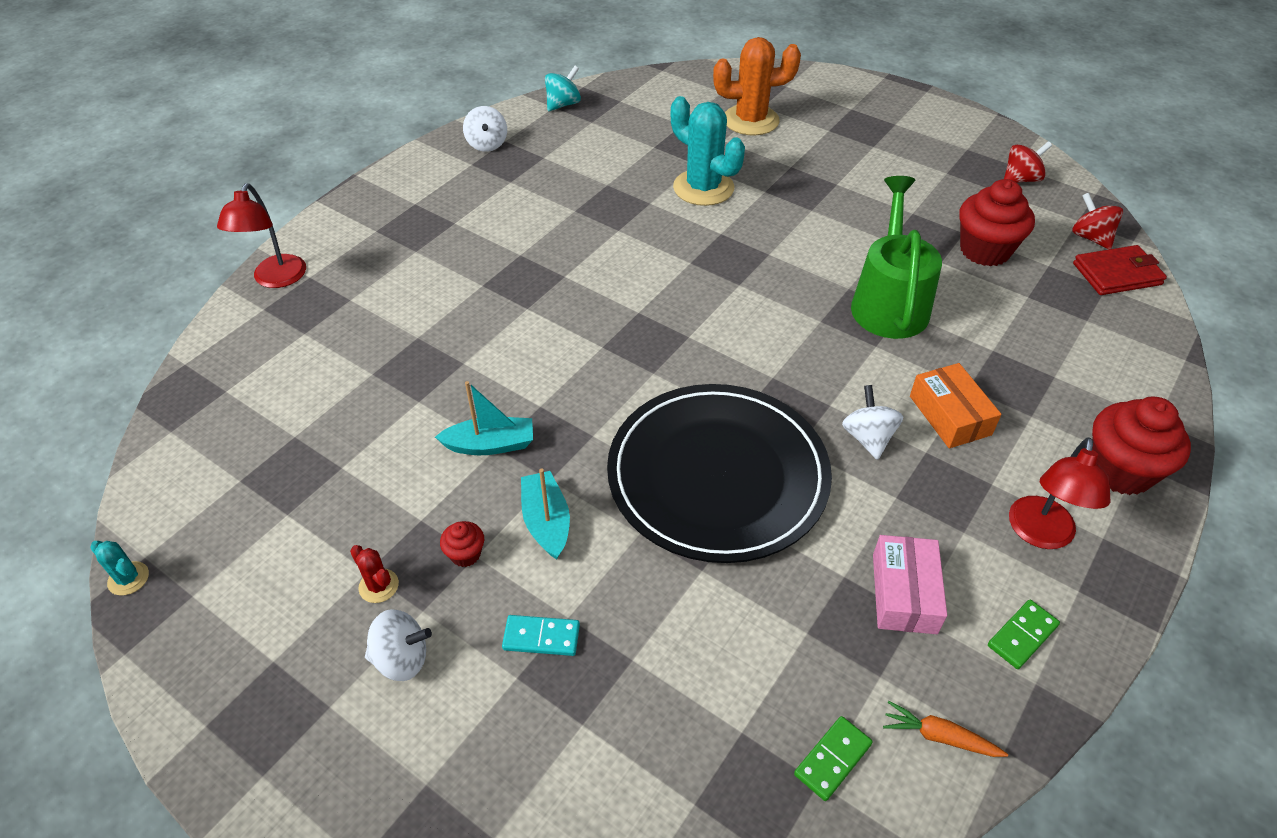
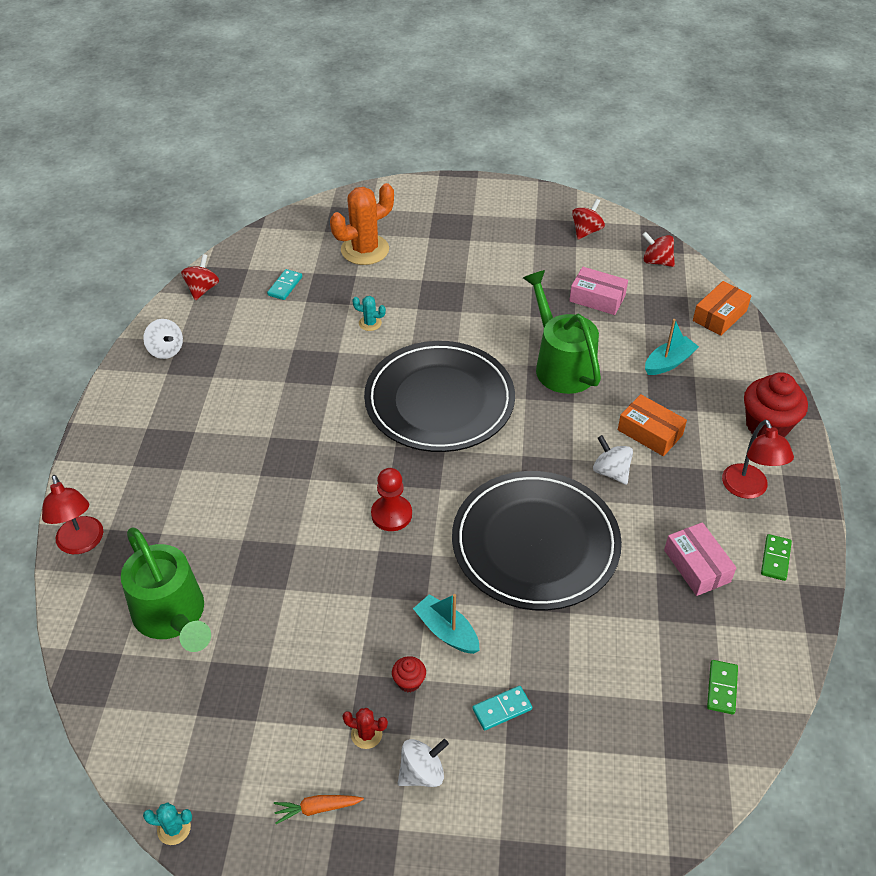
camera: 30 degrees left, 0 degrees up
(297, 379) = (173, 617): none -> green watering can
(490, 445) = (365, 596): turquoise boat -> turquoise boat (669, 362)
(563, 104) = (202, 289): turquoise spinning top -> red spinning top
(582, 376) = (391, 514): none -> red pawn
(644, 127) = (285, 286): none -> turquoise domino
(703, 188) = (370, 323): turquoise cactus -> turquoise cactus, size x0.44
(720, 286) = (439, 400): none -> black plate
(939, 736) = (768, 643): orange carrot -> orange carrot (317, 808)
(985, 250) = (597, 298): red cupcake -> pink box
(1117, 274) = (688, 283): red wallet -> none
(1137, 323) = (719, 316): none -> orange box

